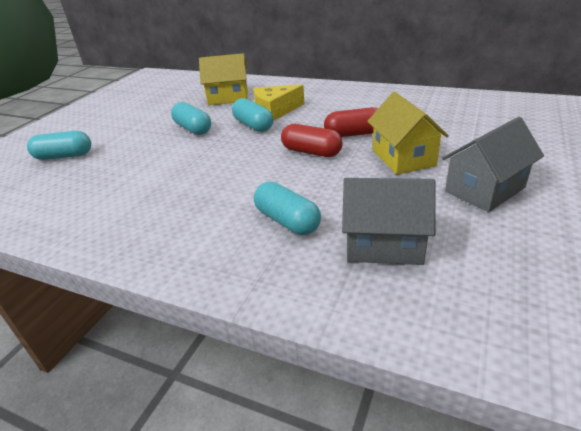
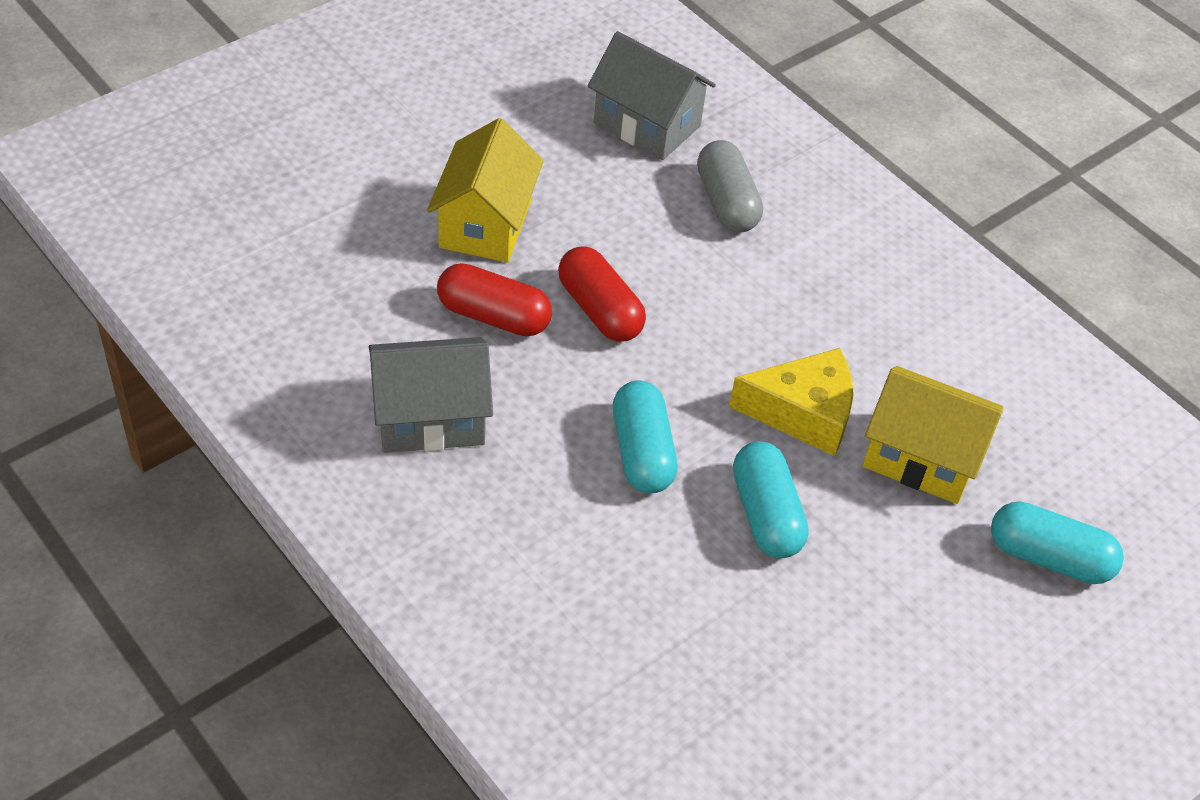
camera: 160 degrees left, 15 degrees up
(228, 98) = (626, 626): yellow house -> yellow house (921, 457)
(275, 111) = (563, 485): yellow cheese -> yellow cheese (803, 413)
(287, 221) = (726, 202): turquoise capsule -> grey capsule
(484, 189) = (460, 127): grey house -> grey house (430, 418)

